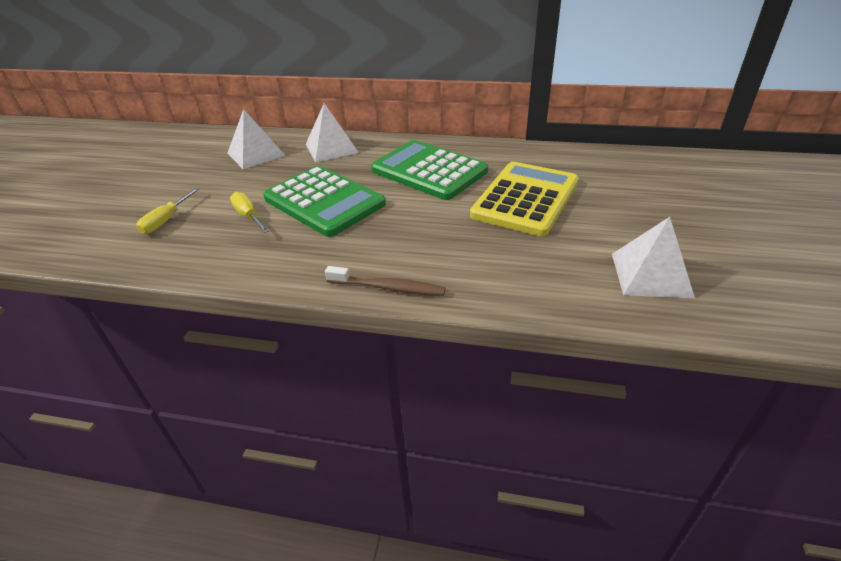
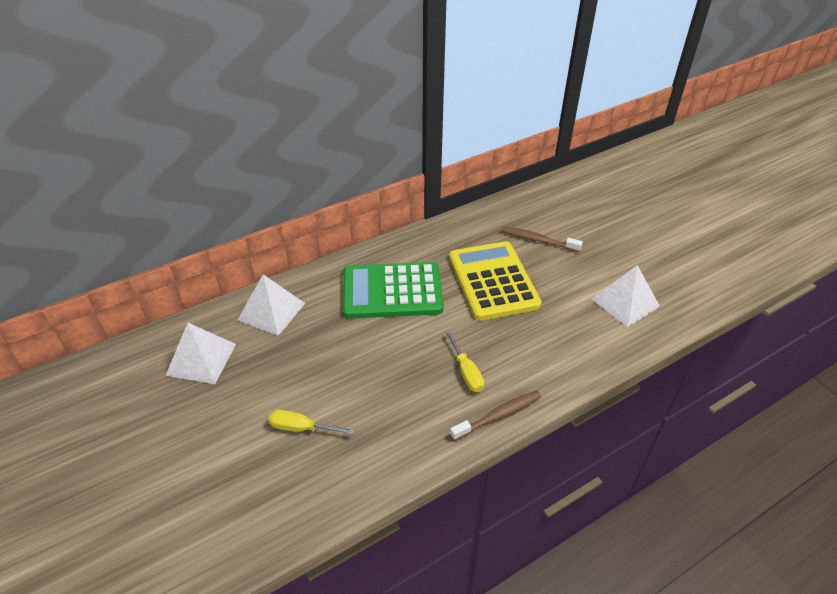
camera: 45 degrees left, 5 degrees up
(166, 220) = (225, 484): yellow screwdriver -> yellow screwdriver (466, 372)
(324, 201) = (347, 372): green calculator -> none
(616, 190) = (538, 240): none -> brown toothbrush

